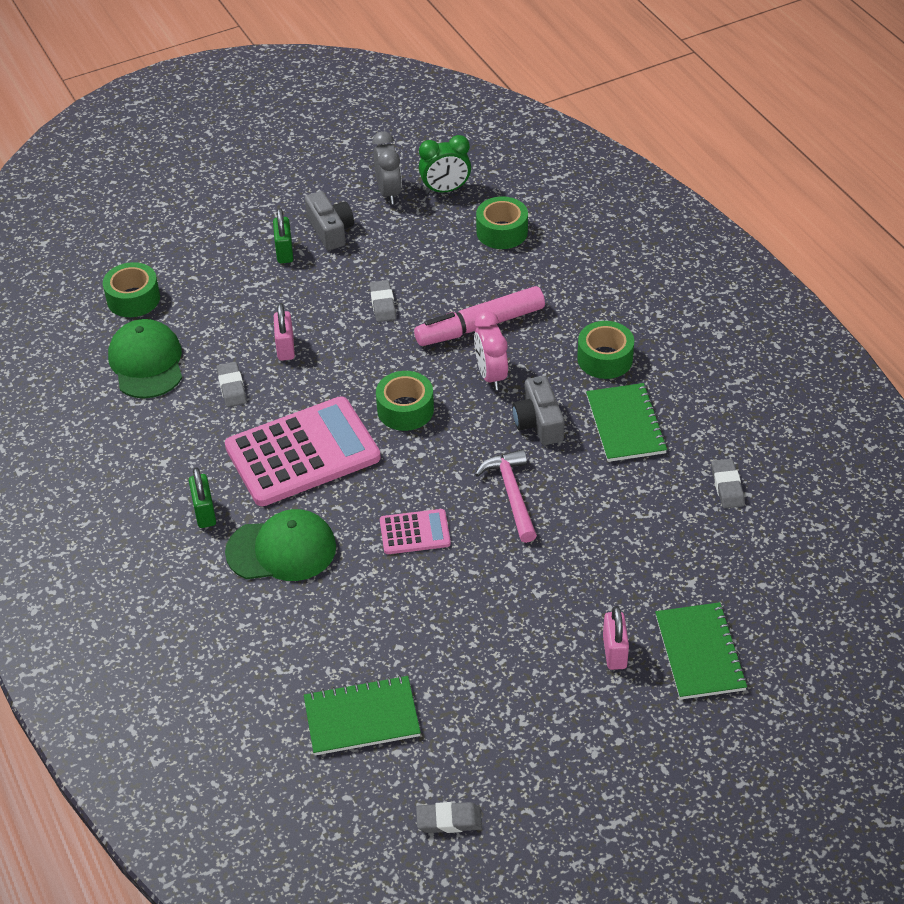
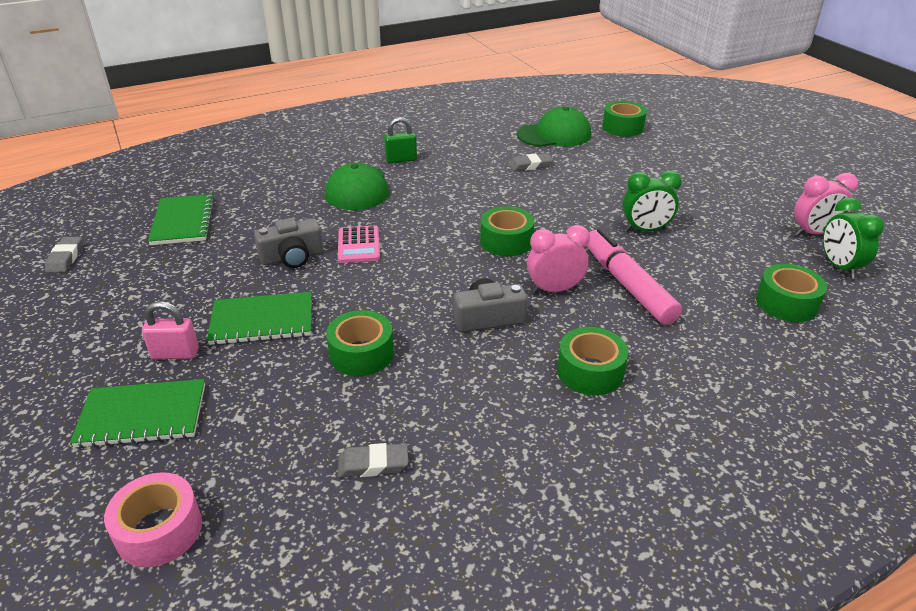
camera: 90 degrees right, 10 degrees down
(284, 252) = (700, 183): green padlock -> none
(285, 348) = (578, 185): pink padlock -> none
(302, 452) = (457, 195): pink calculator -> none
(330, 230) = (740, 203): grey camera -> grey camera (292, 257)
(382, 304) = (645, 230): grey eraser -> green clock
(389, 192) = (814, 233): grey clock -> pink clock
(512, 494) = (392, 298): pink hammer -> none
(599, 508) = (361, 354): none -> green tape
(625, 424) = (483, 382): green notebook -> green notebook (262, 321)
(813, 604) = (159, 530): none -> pink tape

